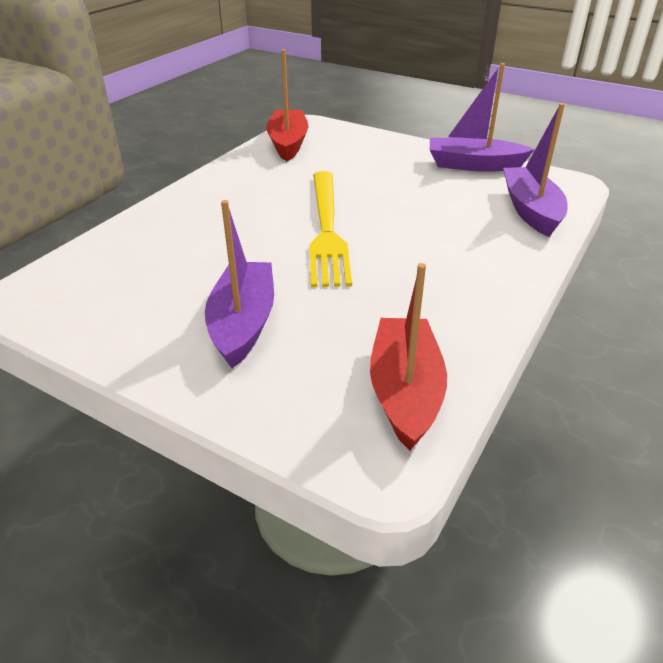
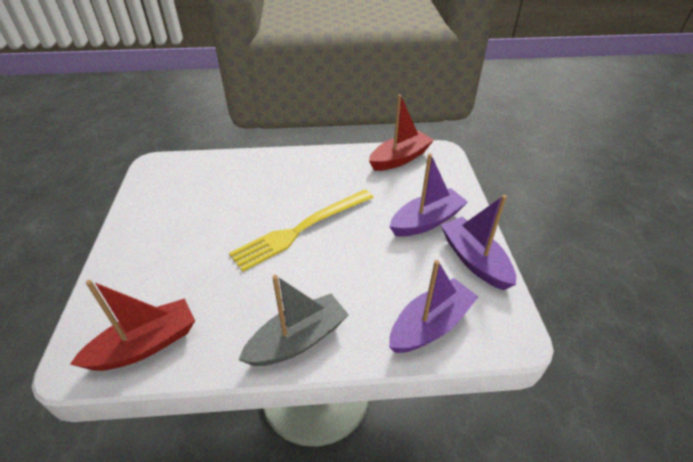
camera: 55 degrees right, 5 degrees up
(243, 323) = (176, 246): purple boat -> purple boat (426, 221)
(491, 281) = (298, 340): none -> grey boat

